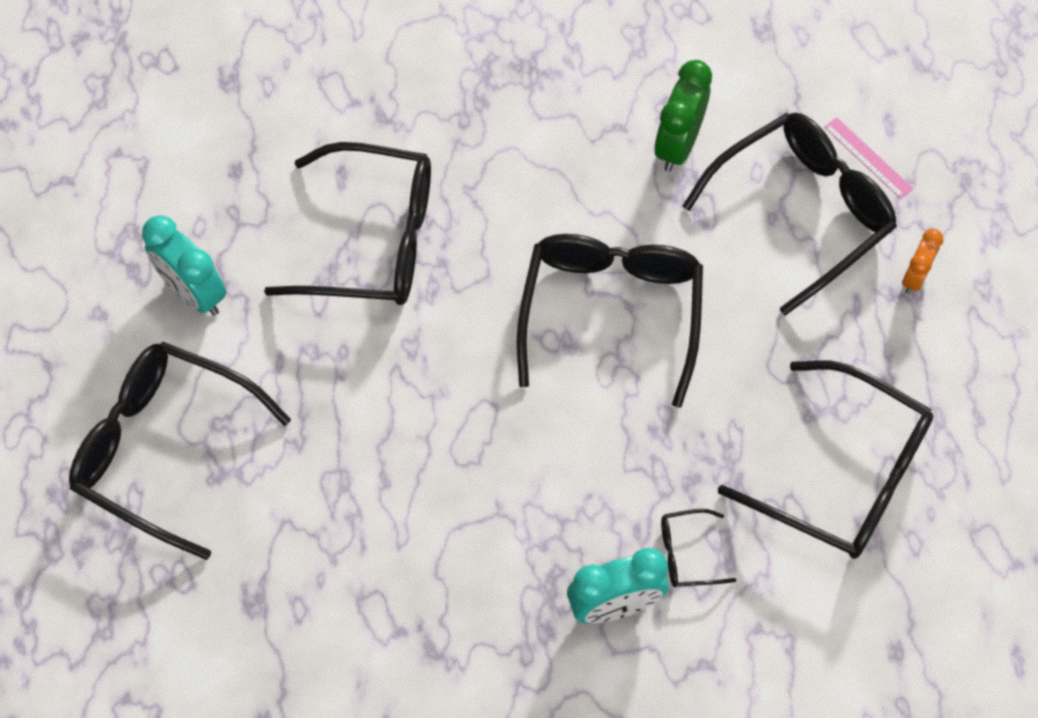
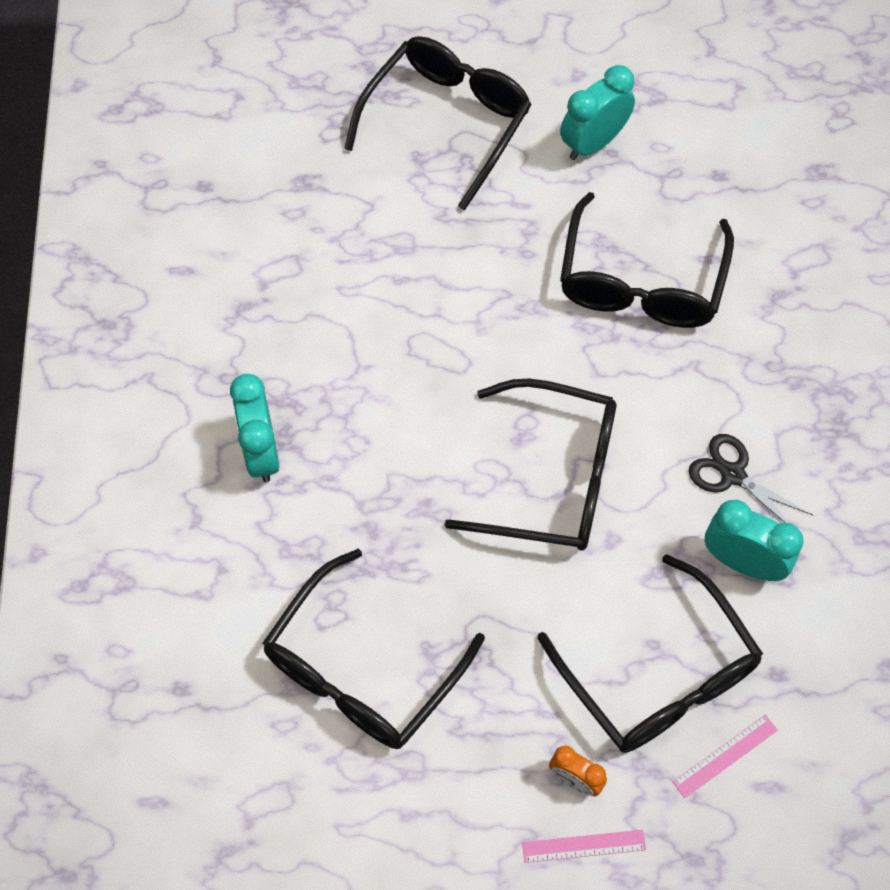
camera: 95 degrees right, 0 degrees up
(587, 154) = (732, 474): none -> black scissors
(678, 145) = (742, 562): green clock -> turquoise clock
(687, 553) = (301, 517): black glasses -> none
(974, 267) = (584, 846): none -> pink ruler

